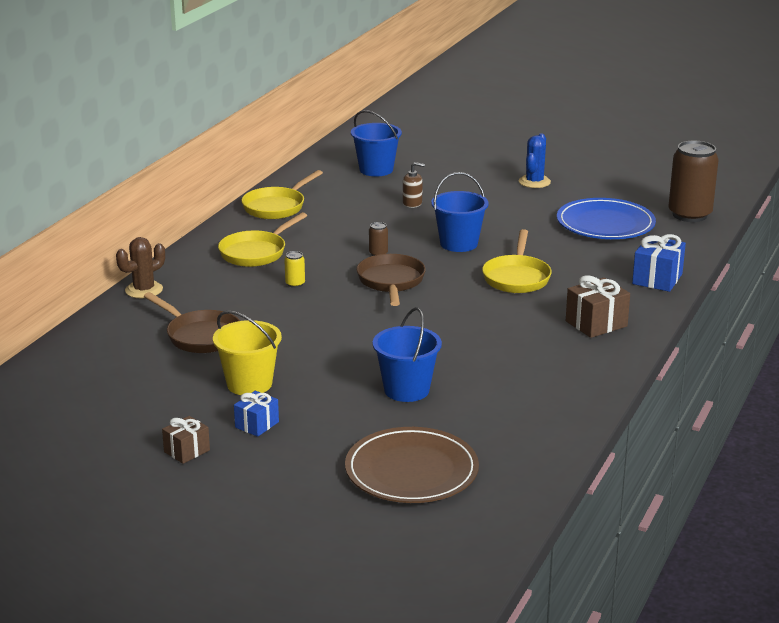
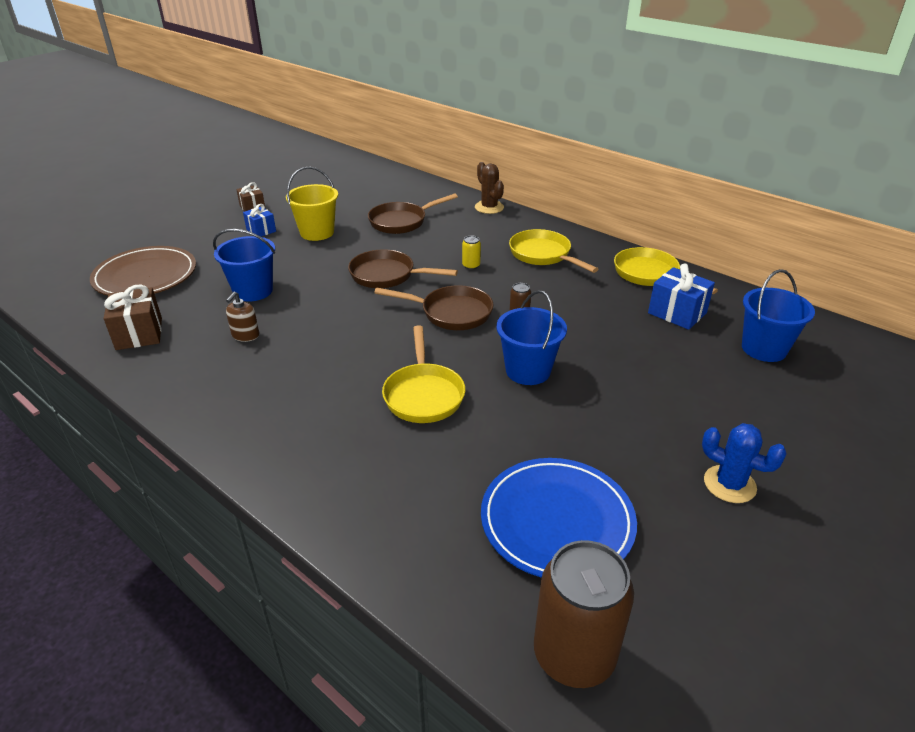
camera: 105 degrees right, 10 degrees up
(336, 323) = (387, 275): none -> brown pan
(412, 203) = (653, 358): brown soap dispenser -> brown soap dispenser (245, 335)
(517, 277) = (423, 394): yellow pan -> yellow pan turned 120 degrees counterclockwise
(596, 324) = (282, 426): brown gift -> brown gift (139, 334)
(657, 279) = (359, 520): blue gift -> blue gift (677, 313)

